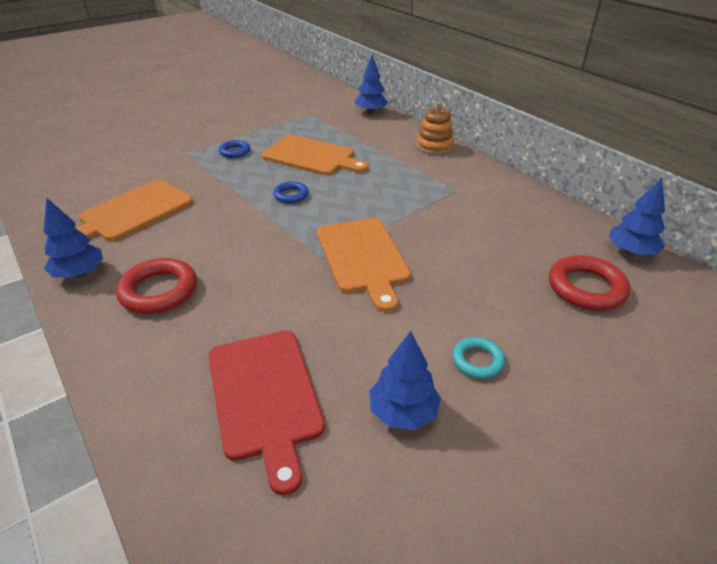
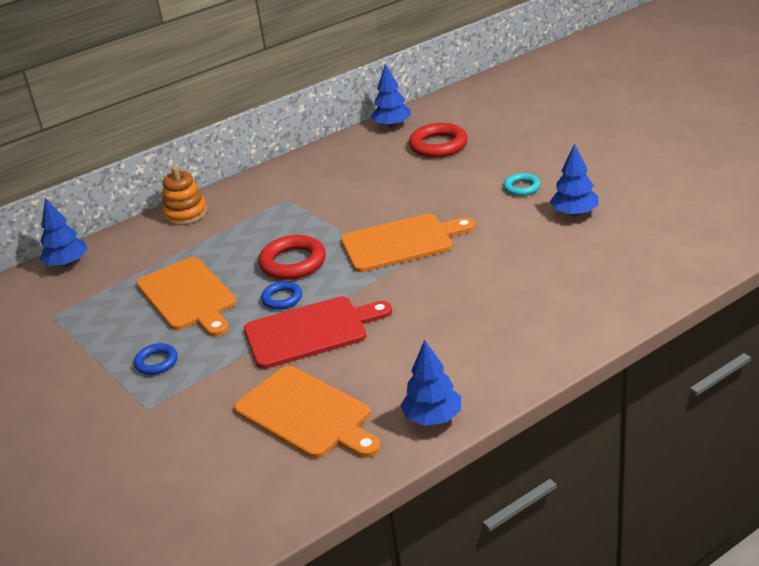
camera: 85 degrees left, 5 degrees down
(159, 291) = (458, 352): red ring -> red ring (293, 263)
(265, 396) = (574, 269): red cutting board -> red cutting board (310, 331)
(311, 156) = (188, 296): orange cutting board -> orange cutting board turned 120 degrees clockwise

